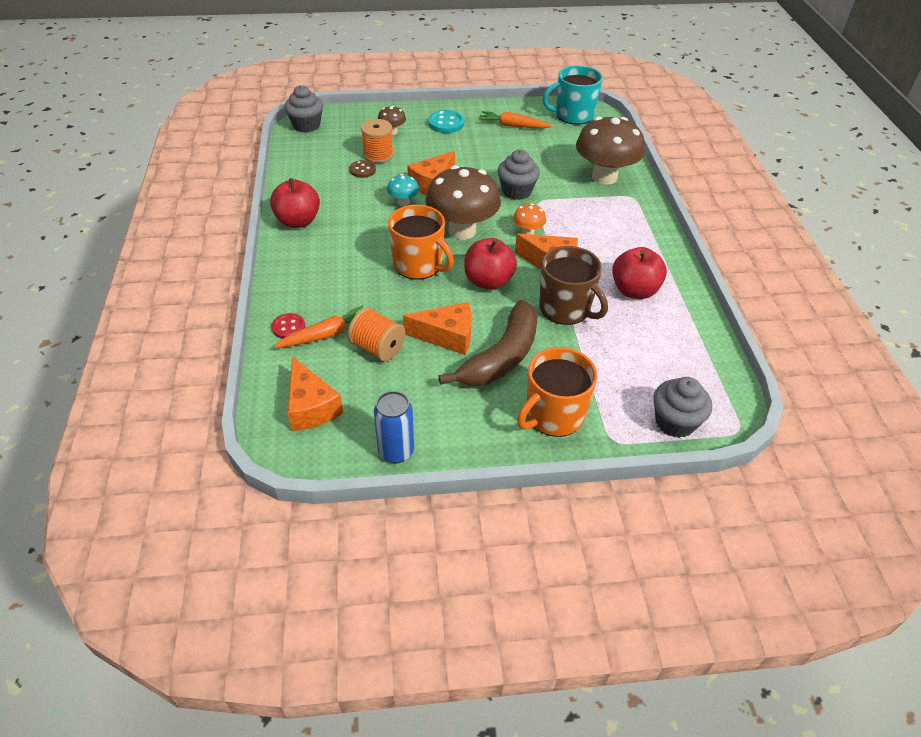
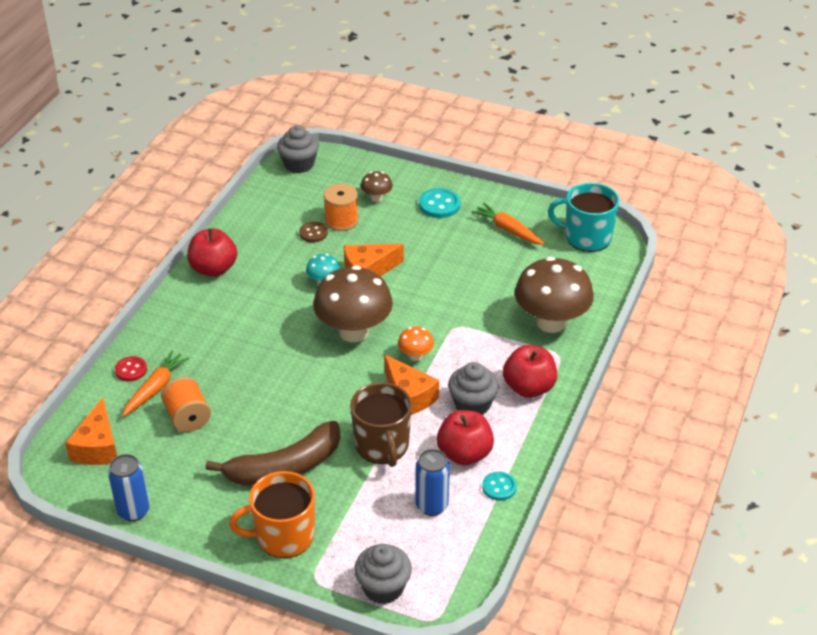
camera: 30 degrees right, 5 degrees down
(326, 335) = (155, 388): orange carrot -> orange carrot turned 60 degrees counterclockwise
(419, 265) = (285, 352): orange mug -> none
(447, 336) = (254, 430): orange cheese -> none
(488, 281) = (334, 392): red apple -> red apple (529, 388)
(516, 191) = (444, 307): grey cupcake -> grey cupcake (472, 404)
(648, 339) = (431, 506): none -> blue can
(683, 305) = (499, 487): none -> turquoise button

